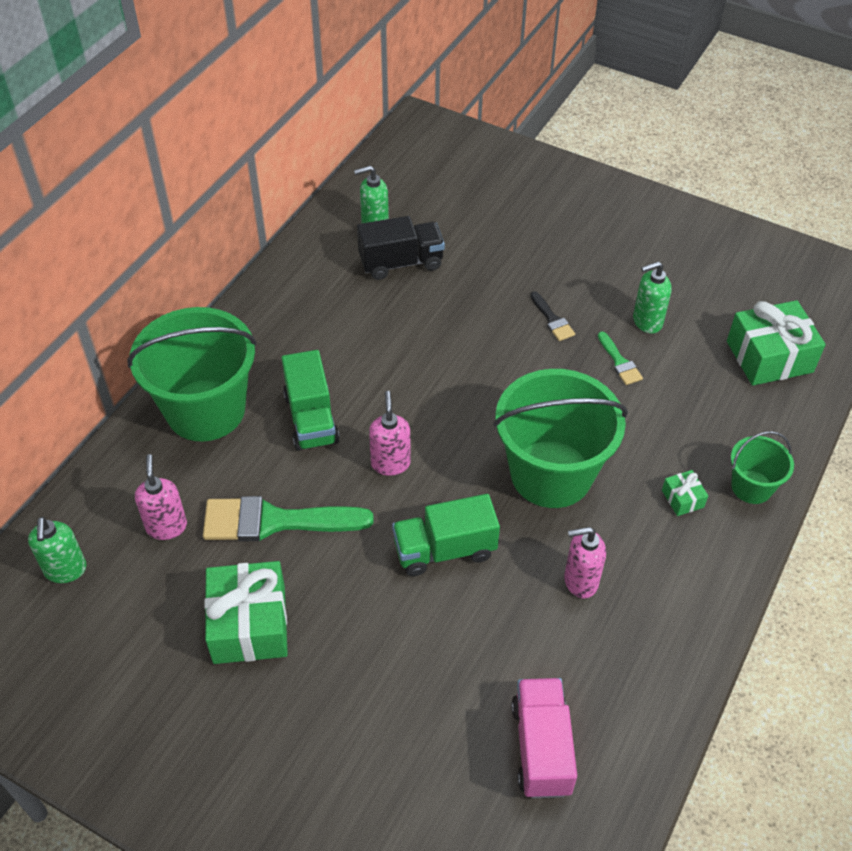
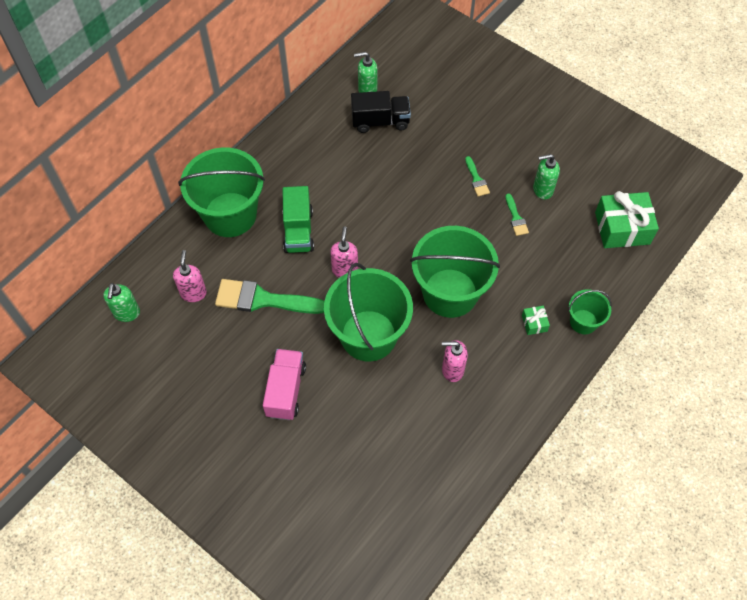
camera: 10 degrees right, 10 degrees up
(249, 624) = (236, 366): green gift -> none
(444, 550) = (368, 335): green truck -> green bucket
(541, 748) = (402, 474): pink truck -> pink truck (285, 390)
(552, 319) = (476, 179): black brush -> green brush

